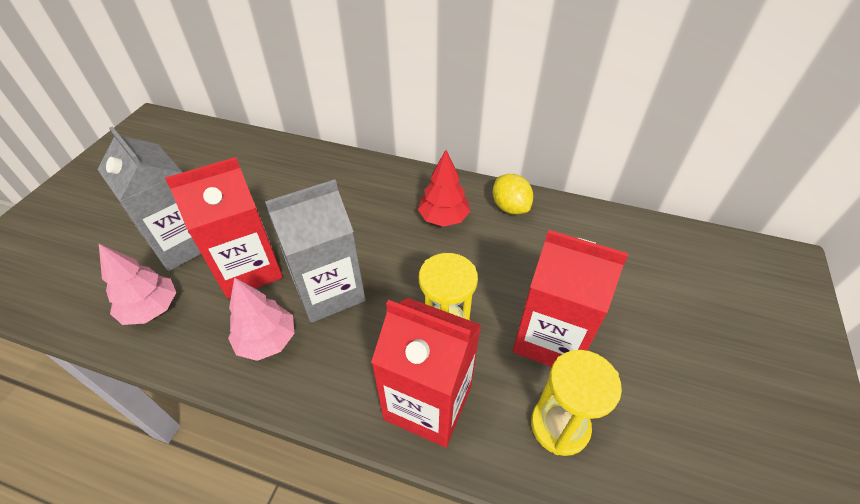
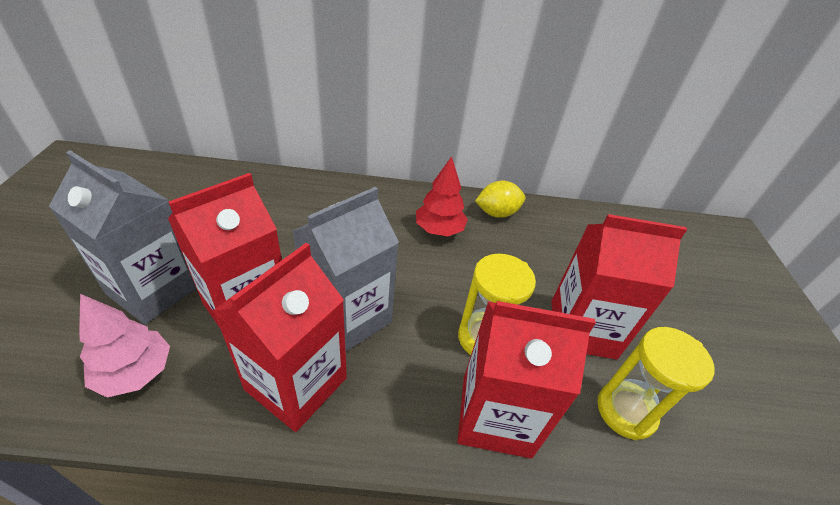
camera: 20 degrees left, 5 degrees down
(267, 340) = (296, 383): pink tree -> red carton
(510, 207) = (497, 213): yellow lemon -> yellow lemon turned 60 degrees counterclockwise

